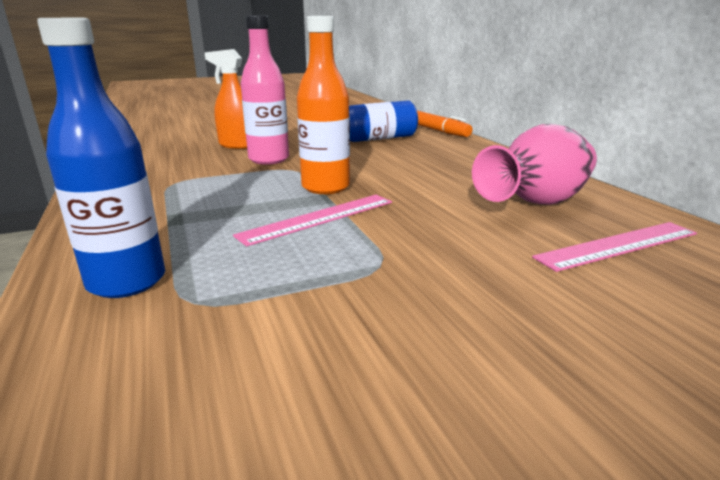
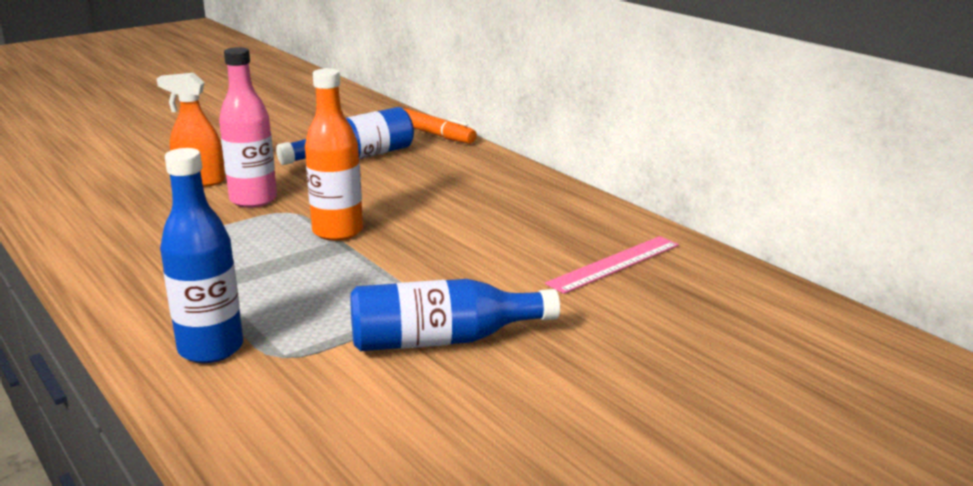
camera: 15 degrees left, 0 degrees up
(319, 218) = (348, 268): pink ruler -> none
(392, 310) = (442, 340): none -> blue bottle
(536, 203) = (549, 227): pink vase -> none

